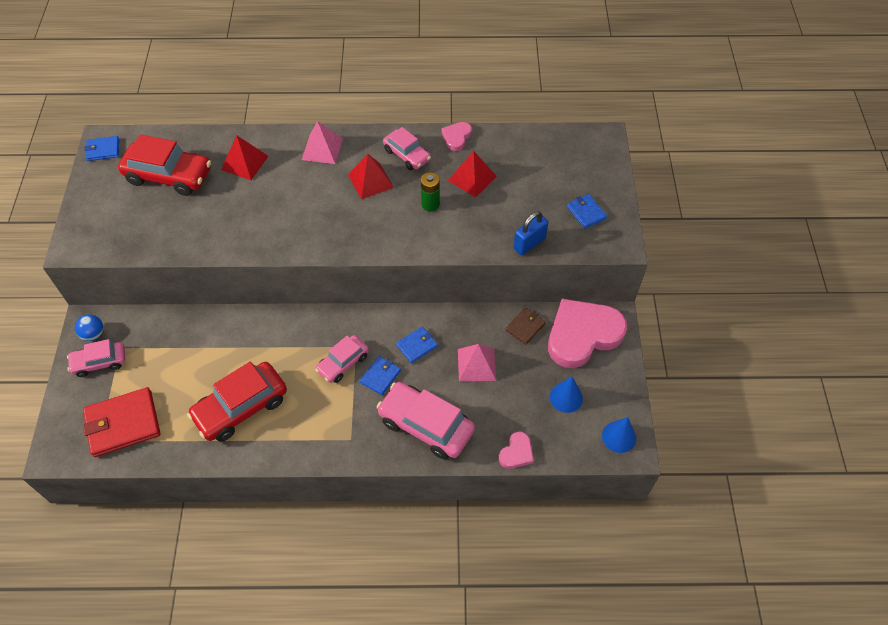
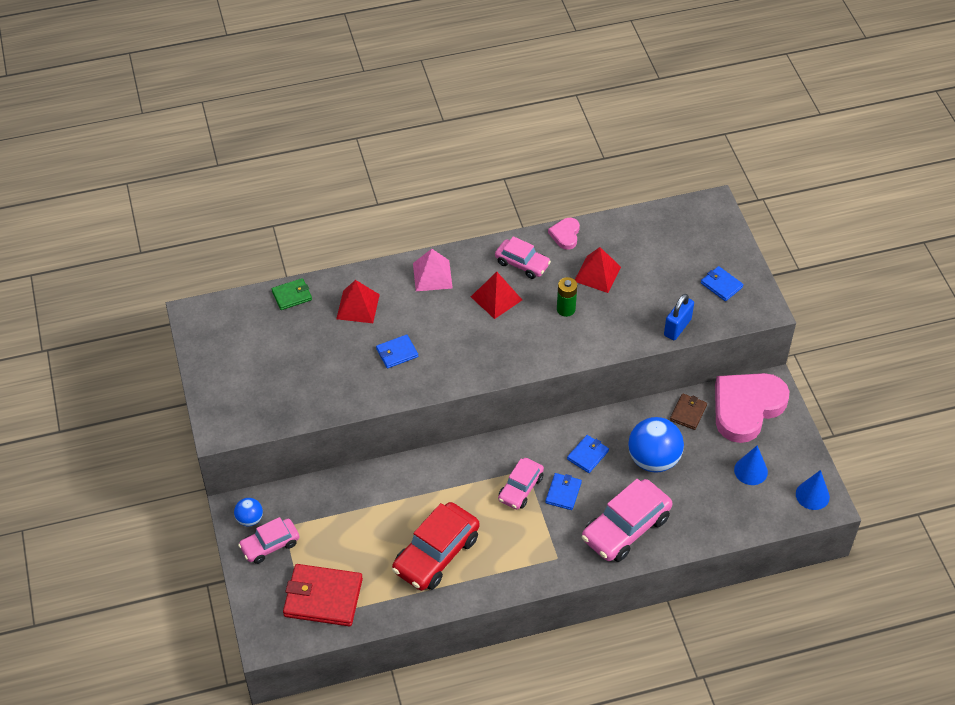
camera: 15 degrees left, 5 degrees down
(103, 150) = (200, 324): blue wallet -> blue wallet (397, 353)
(123, 424) = (323, 597): red wallet -> red wallet turned 45 degrees clockwise
(169, 176) = (284, 337): red car -> none
(192, 141) = (292, 295): none -> green wallet
(426, 425) = (625, 528): pink car -> pink car turned 60 degrees counterclockwise
(476, 364) = (653, 459): pink pyramid -> blue ball
(516, 452) = (721, 532): pink heart -> none

